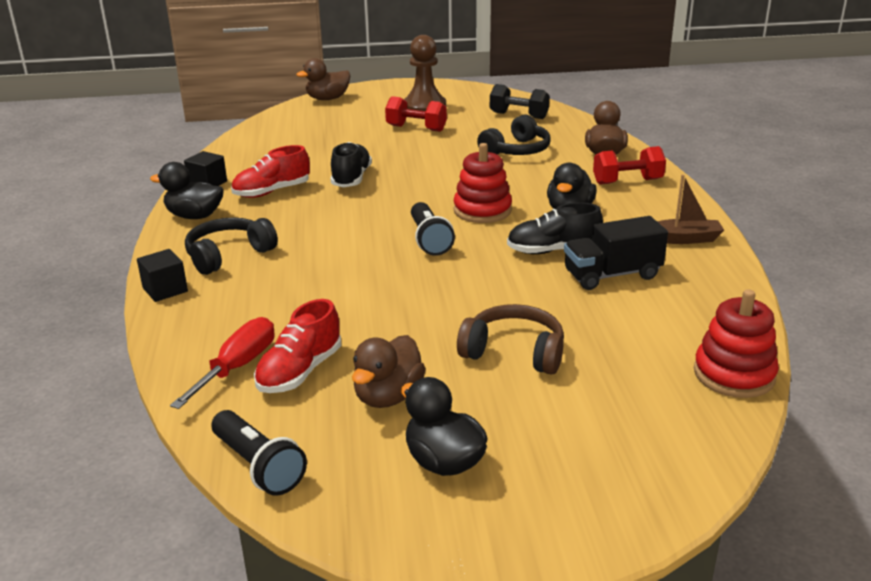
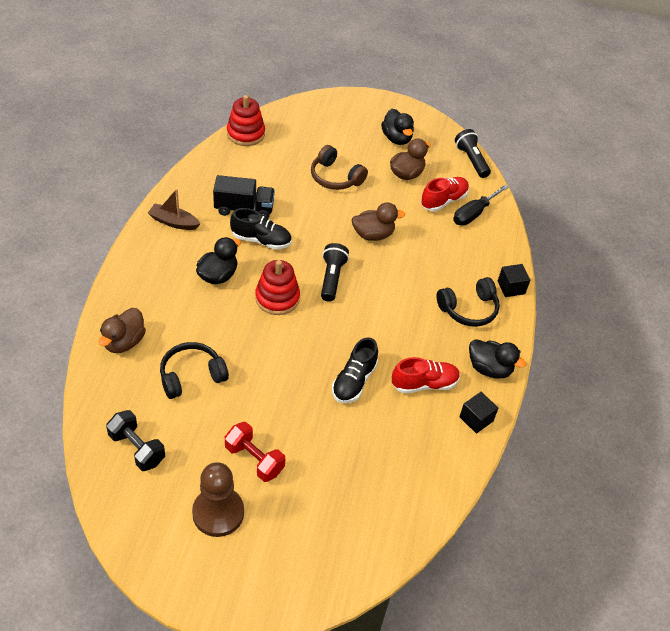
camera: 165 degrees left, 20 degrees up
(238, 367) = (473, 214): red screwdriver -> black screwdriver
(327, 99) = (315, 587): brown duck -> brown duck (373, 235)
(627, 181) = (146, 295): red dumbbell -> none

